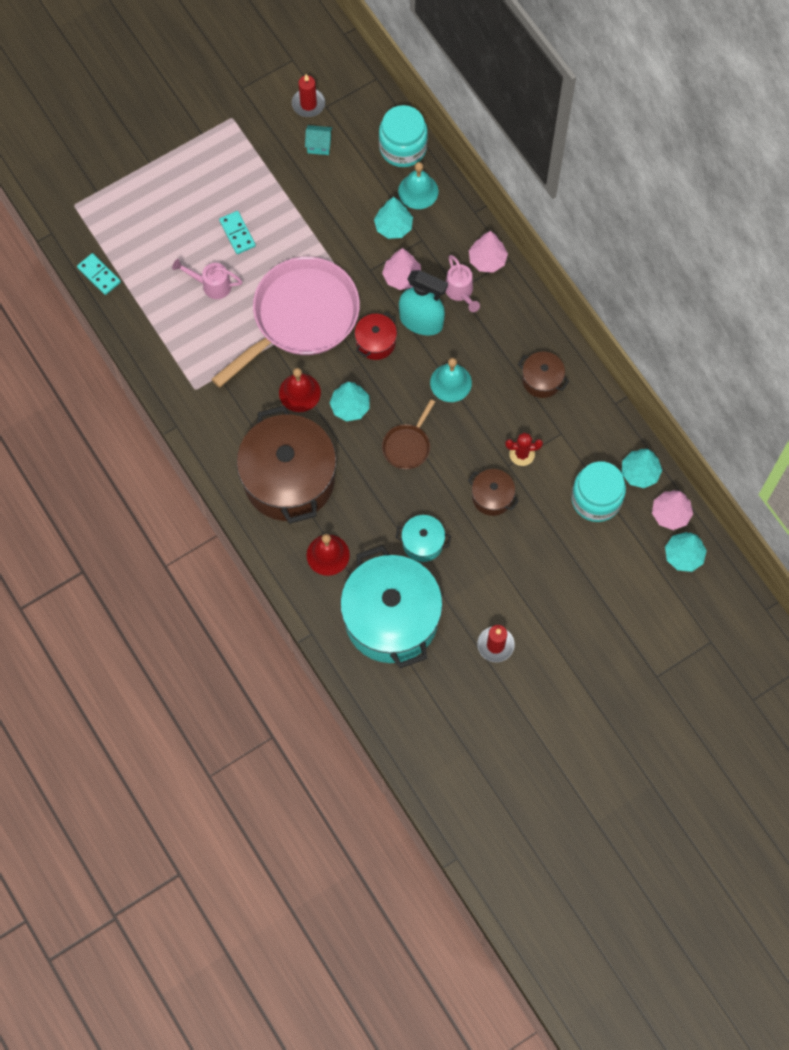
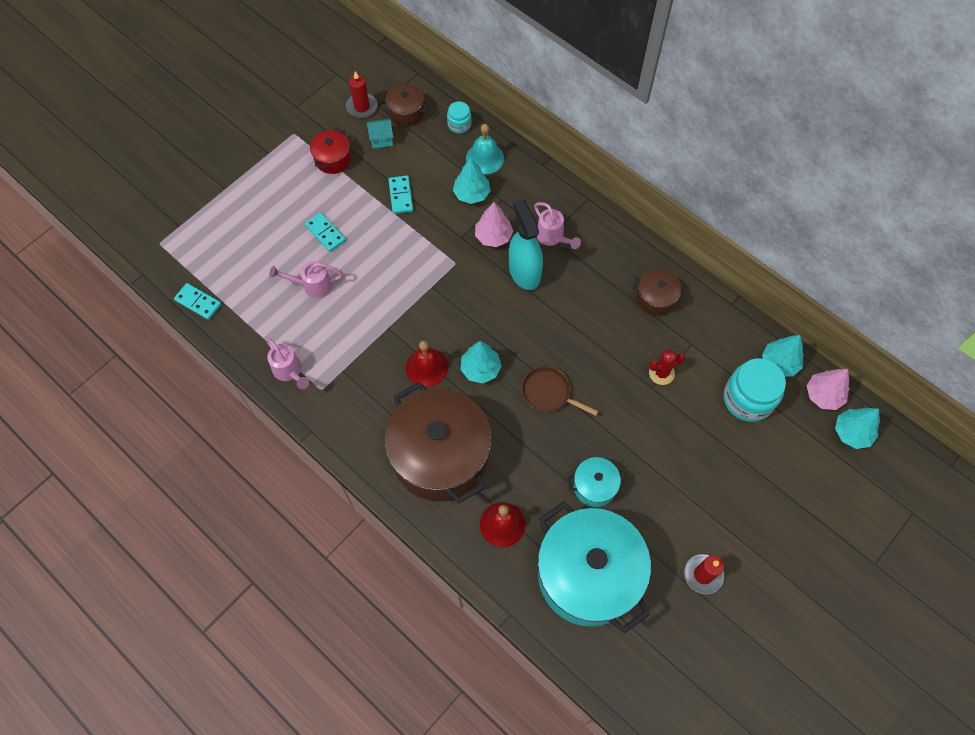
camera: 15 degrees left, 5 degrees down
(169, 364) = (289, 371): none -> pink watering can
(301, 317) = (407, 295): pink pan -> none
(322, 212) = (401, 196): none -> turquoise domino
(375, 342) = (487, 302): red pot -> red pot (333, 159)
(403, 148) = (459, 124): turquoise jar -> turquoise jar, size x0.53
(407, 446) = (548, 393): brown pan -> brown pan turned 105 degrees clockwise
(421, 321) = (524, 272): turquoise spray bottle -> turquoise spray bottle turned 120 degrees counterclockwise
(451, 382) = (570, 322): turquoise bell -> none
(487, 260) = (568, 203): pink tree -> none
(492, 497) = (647, 422): brown pot -> brown pot (406, 112)

